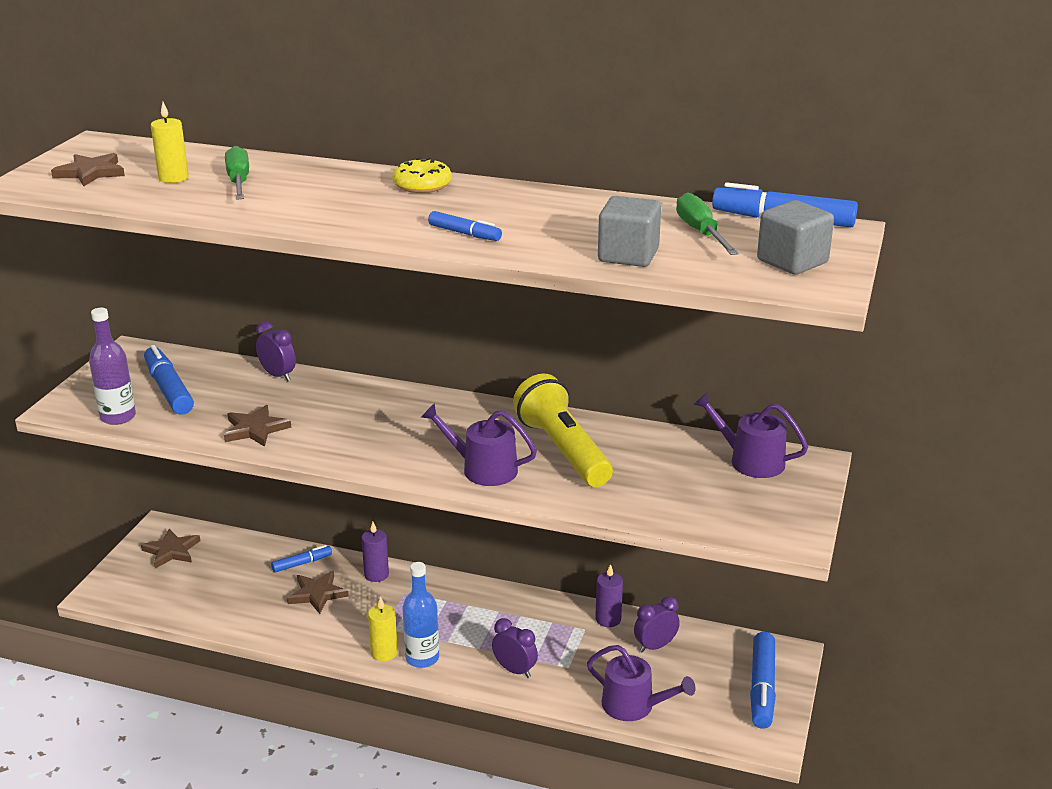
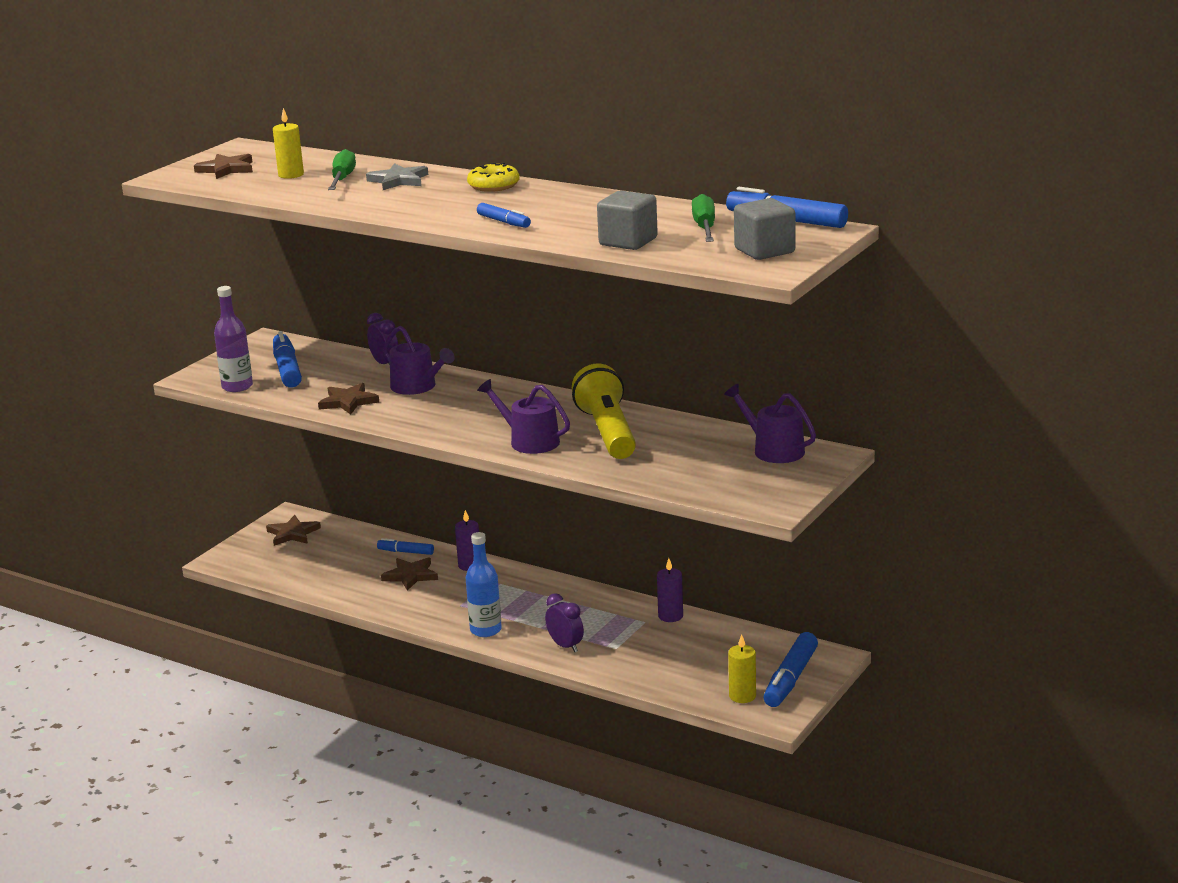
camera: 15 degrees right, 5 degrees down
(302, 563) = (405, 552): blue marker -> blue marker turned 150 degrees counterclockwise
(307, 181) = (398, 180): none -> grey star
(384, 653) = (453, 623): yellow candle -> yellow candle (742, 696)
(634, 705) = (662, 681): purple watering can -> purple watering can (417, 387)
(655, 646) = (705, 640): purple clock -> none

